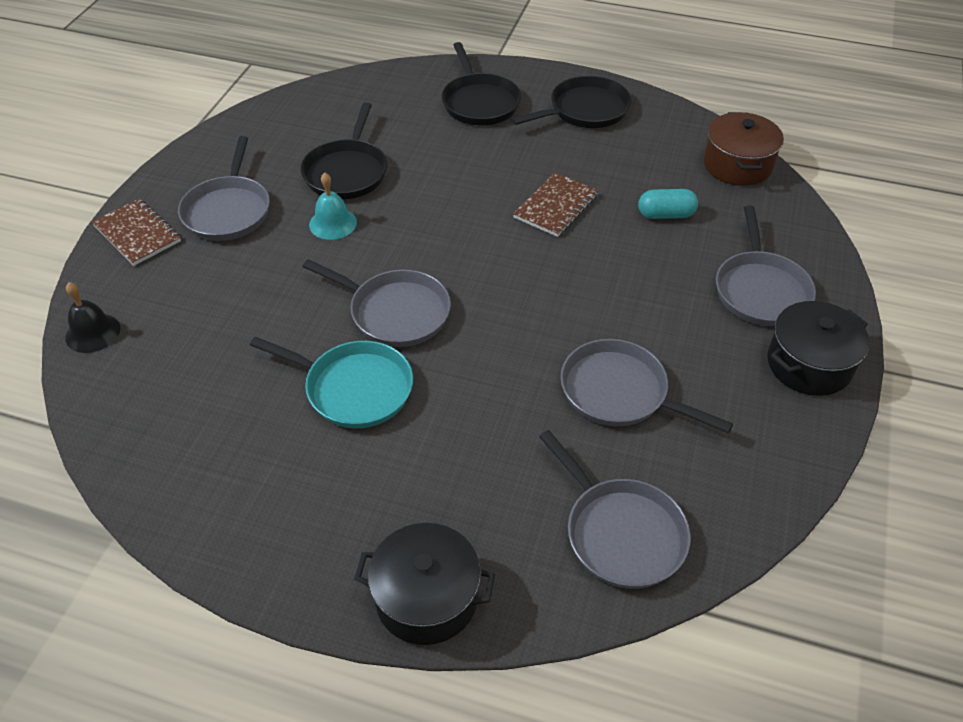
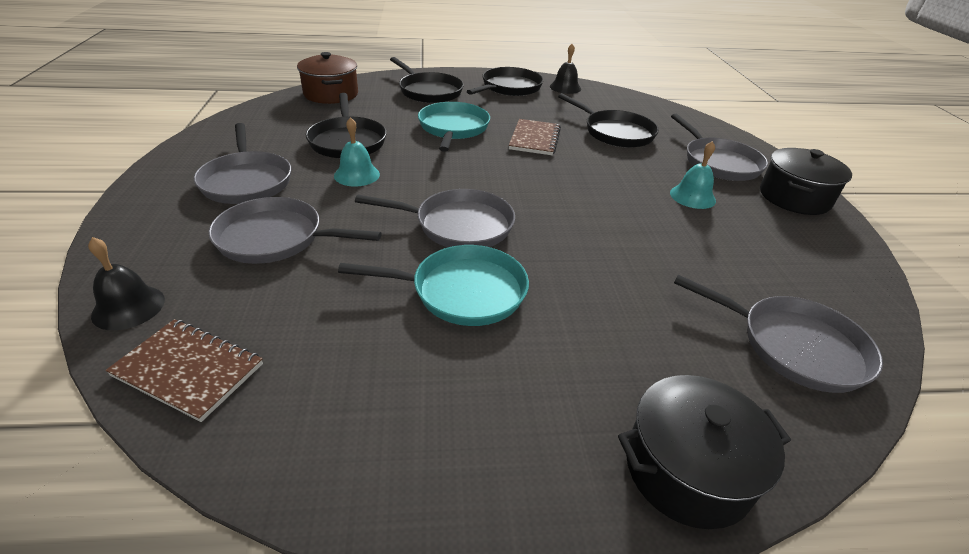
camera: 25 degrees left, 10 degrees down
(137, 234) = (152, 212): brown notebook -> brown notebook (188, 370)
(471, 172) = (453, 128): none -> turquoise pan
(619, 392) = (689, 242): grey pan -> grey pan (275, 238)
(661, 121) = (565, 87): none -> black bell
(666, 215) = (616, 133): turquoise capsule -> black pan
(678, 333) = (692, 196): none -> turquoise bell
(737, 165) = (635, 102): brown pot -> brown pot (331, 94)

